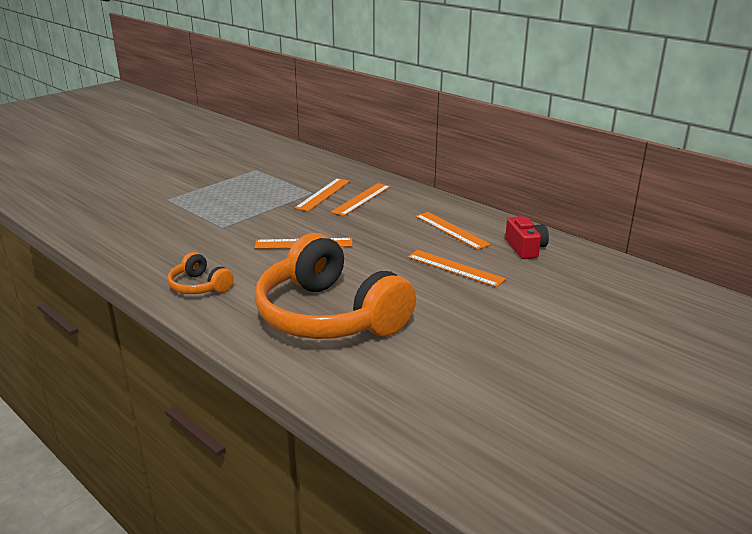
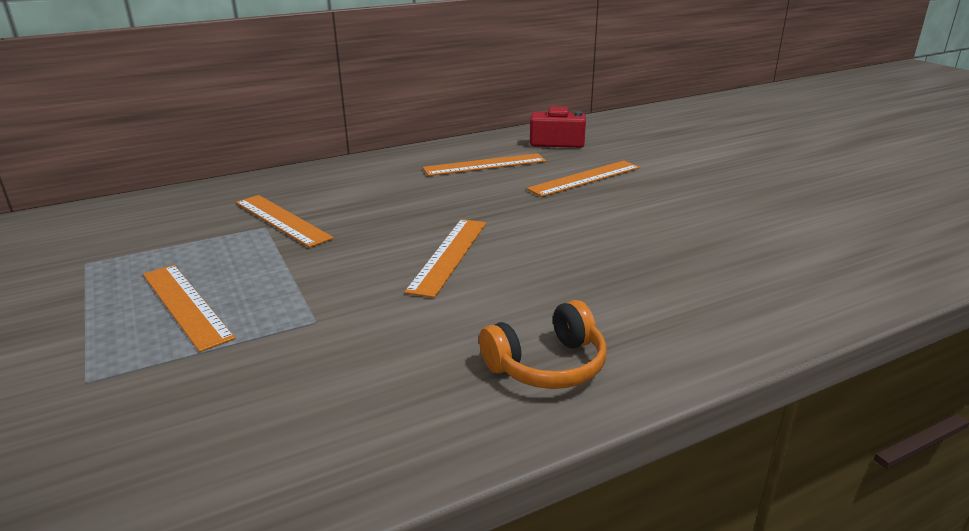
camera: 70 degrees left, 0 degrees up
(329, 316) = (683, 264): orange headphones -> none
(362, 199) = (334, 197): orange ruler -> orange ruler (186, 305)

